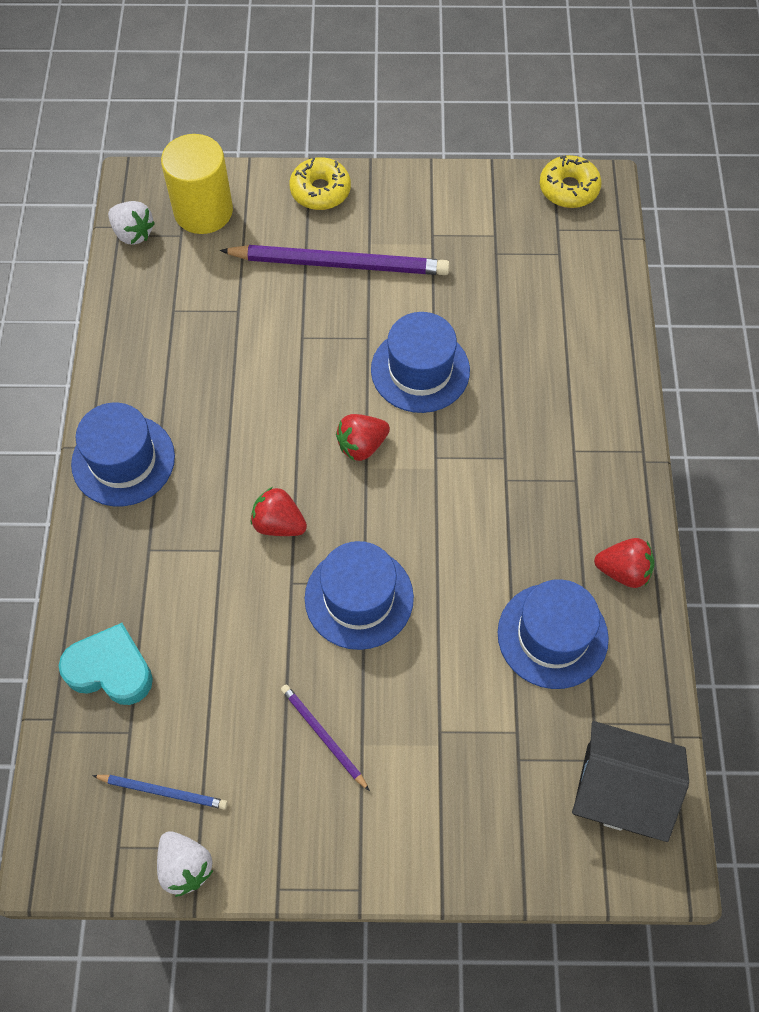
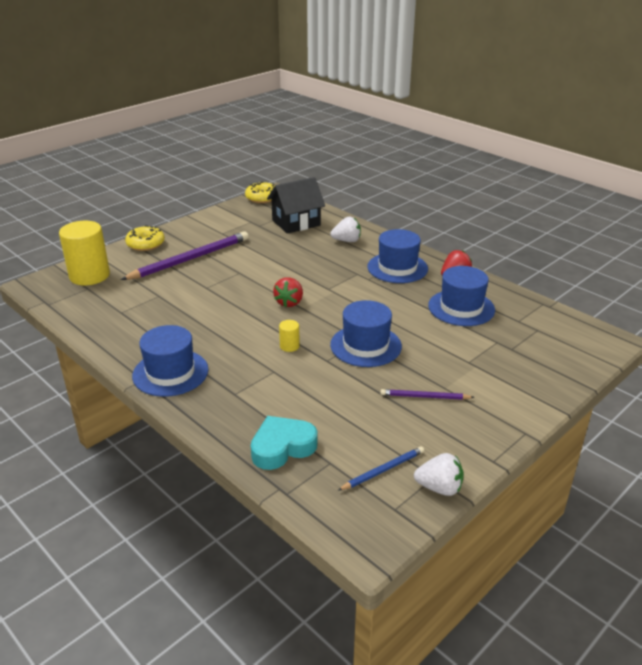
camera: 45 degrees left, 30 degrees down
(133, 233) = (57, 300): white strawberry -> white strawberry (347, 241)
(279, 524) = (289, 346): red strawberry -> yellow cylinder
(420, 370) = (279, 269): blue hat -> blue hat (397, 268)
(619, 790) = (560, 332): black house -> black house (296, 223)

